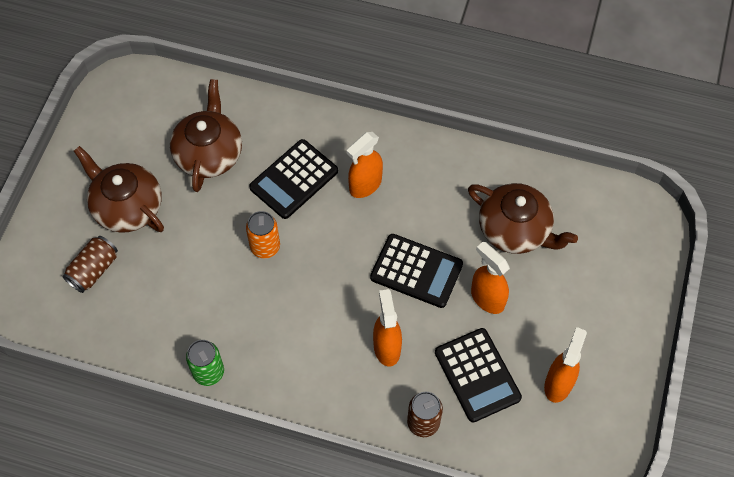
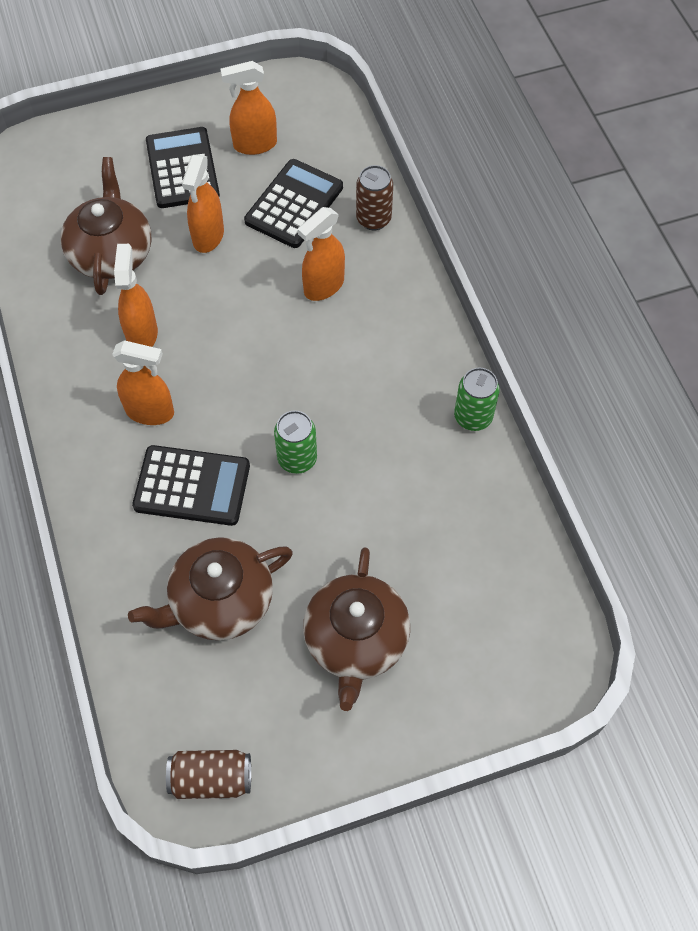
camera: 125 degrees left, 0 degrees up
(94, 270) = (458, 613): brown can -> brown can (211, 778)
(265, 247) = (297, 459): orange can -> green can
(416, 271) = (221, 308): black calculator -> black calculator (182, 168)
(430, 212) = (142, 334): none -> orange spray bottle

